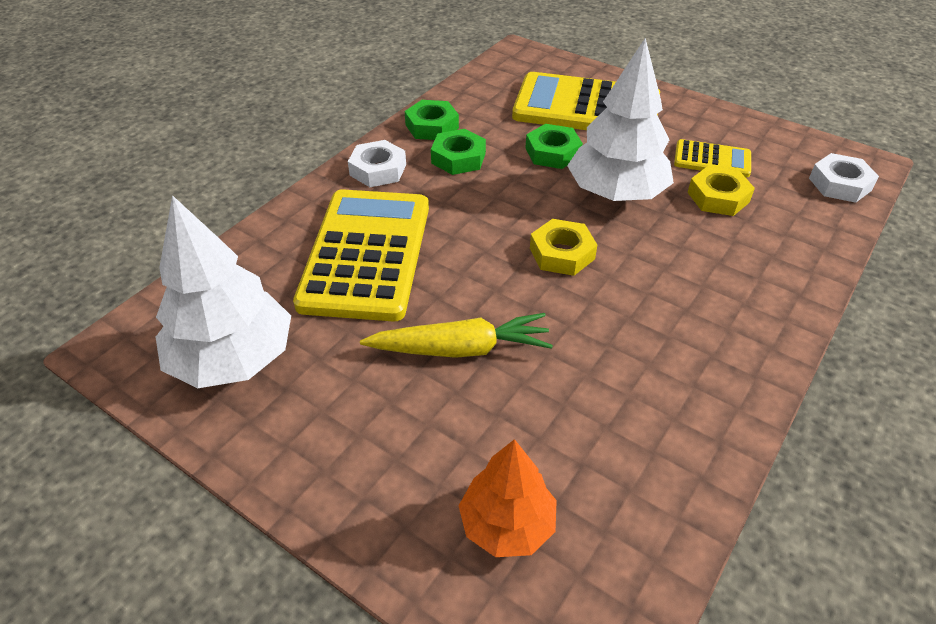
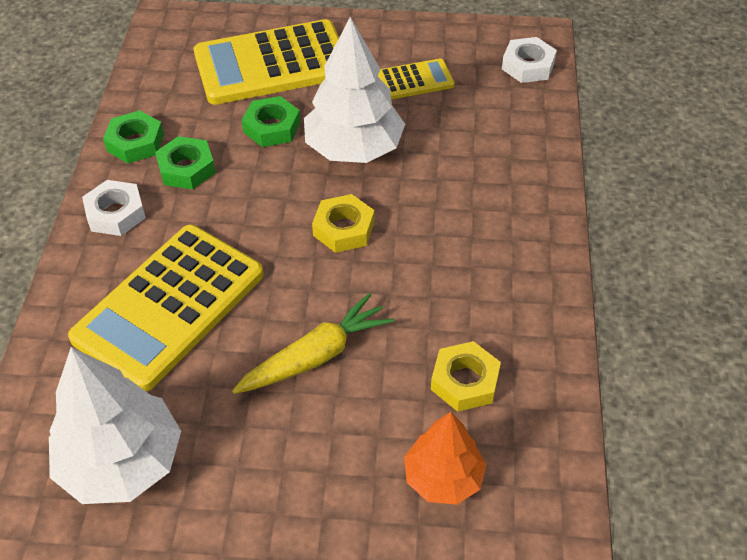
camera: 30 degrees left, 5 degrees up
(366, 254) = (169, 306): yellow calculator -> yellow calculator turned 120 degrees counterclockwise
(718, 197) = (440, 118): yellow nut -> yellow nut (465, 381)

